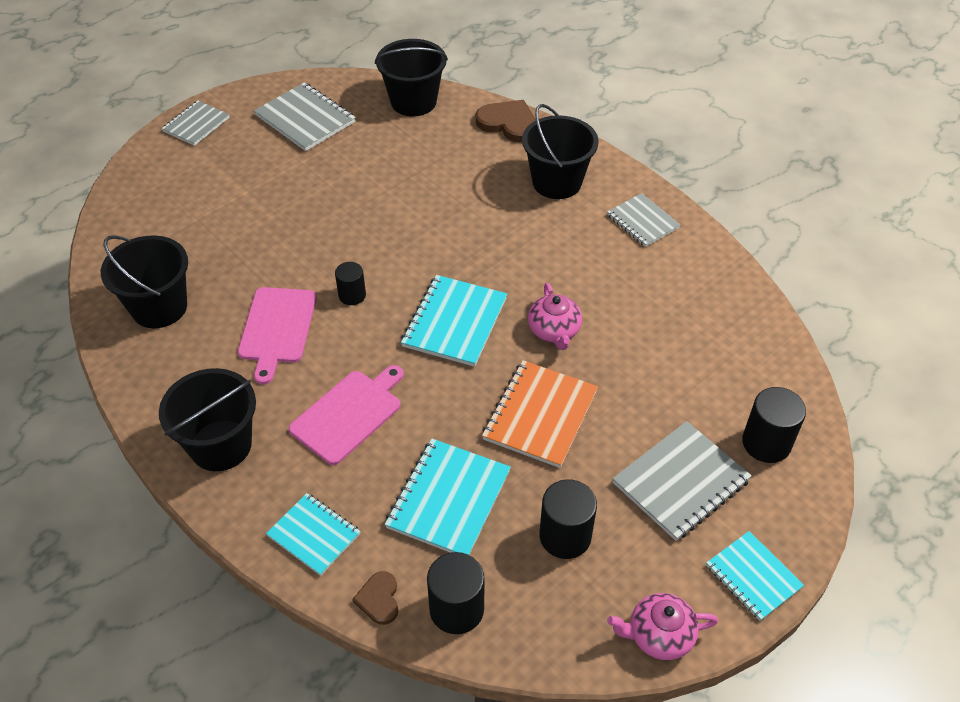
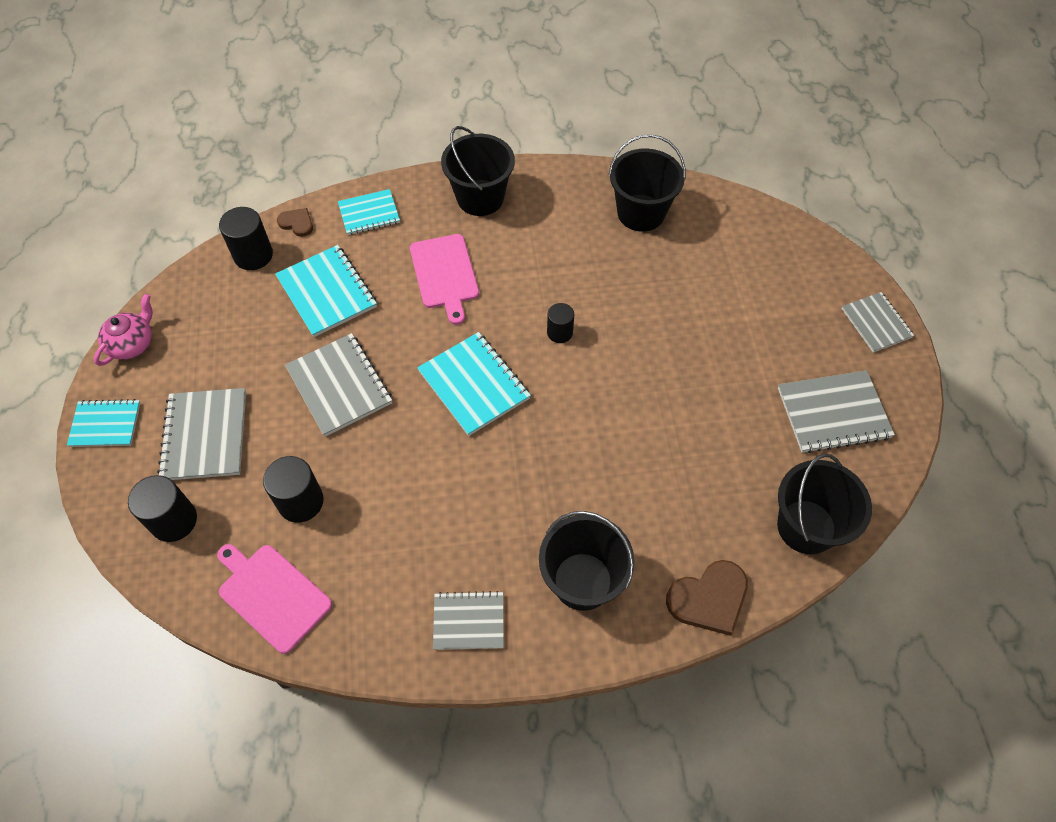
camera: 125 degrees right, 10 degrees up
(277, 328) = (562, 271): pink cutting board -> pink cutting board (272, 595)
(540, 415) = (339, 386): orange notebook -> grey notebook
(554, 331) = (406, 449): pink teapot -> none
(565, 536) = (239, 338): black cylinder -> black cylinder (300, 501)

